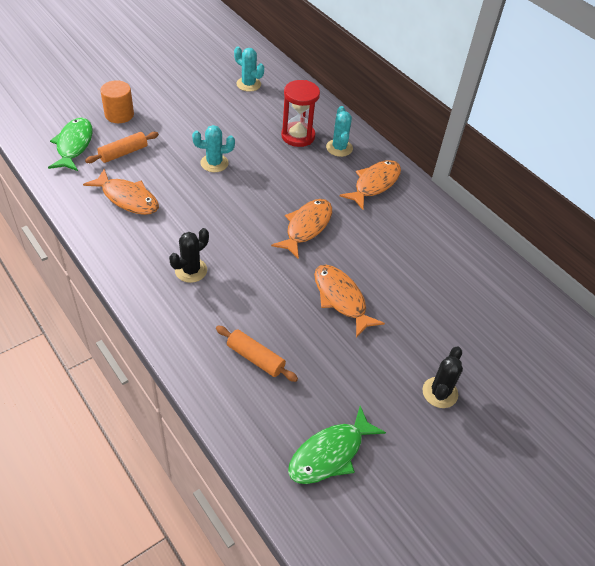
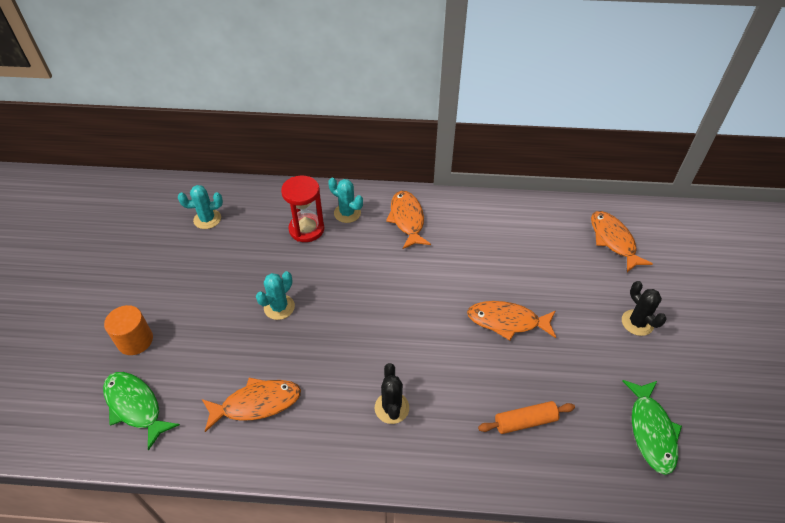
camera: 45 degrees left, 0 degrees up
(123, 153) = (192, 370): orange rolling pin -> none
(306, 227) = (414, 293): orange fish -> orange fish (613, 240)

